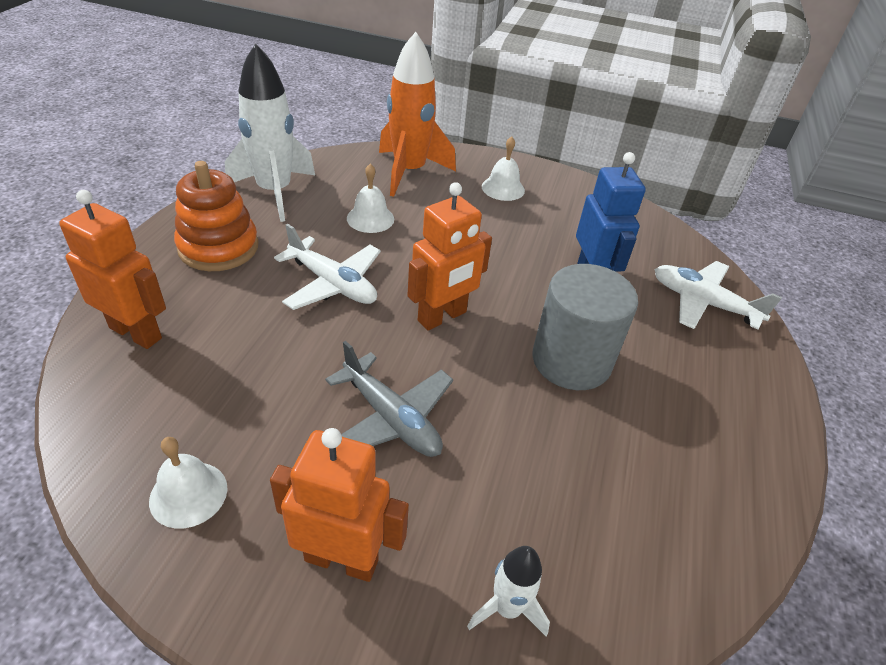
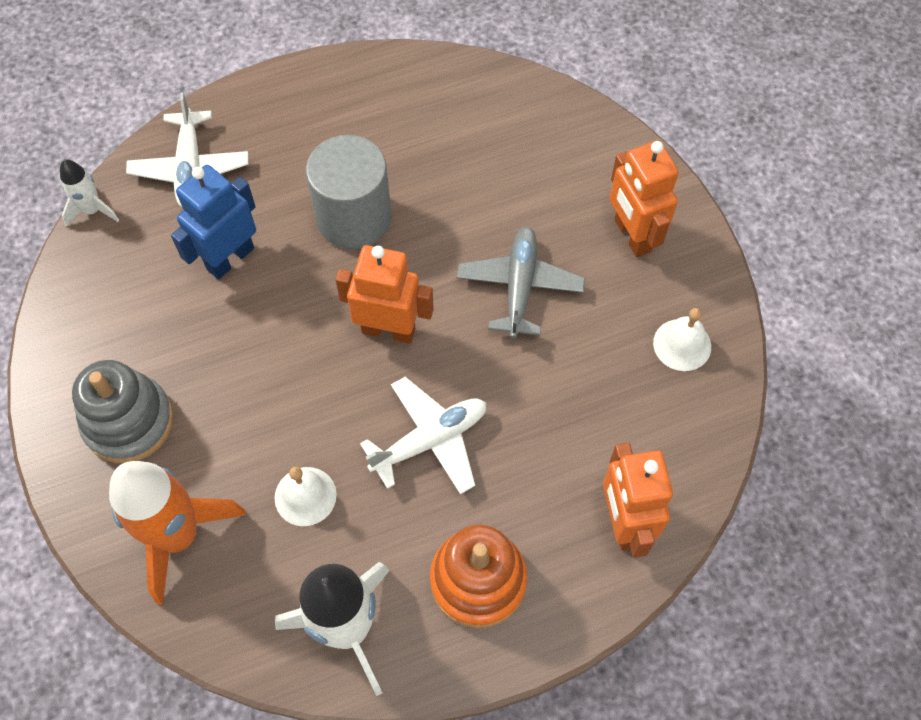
camera: 125 degrees left, 20 degrees up
(332, 284) = (430, 440): white plane -> white plane turned 60 degrees clockwise
(503, 188) = (129, 422): white bell -> grey stacking toy
(507, 608) = (577, 147): white rocket -> white rocket (92, 210)

